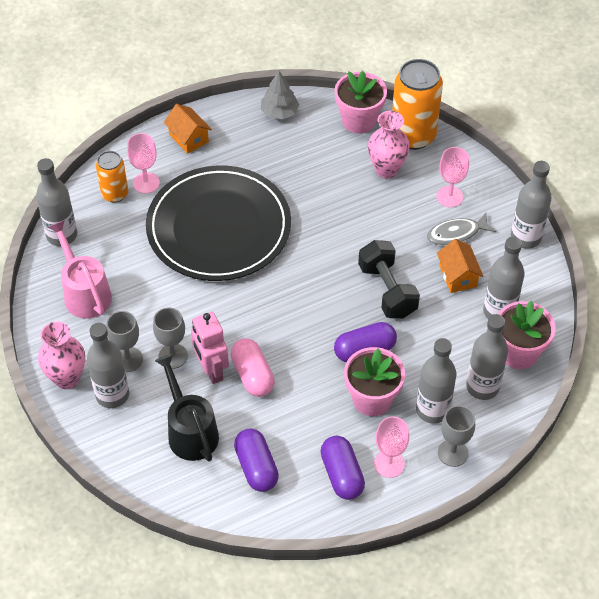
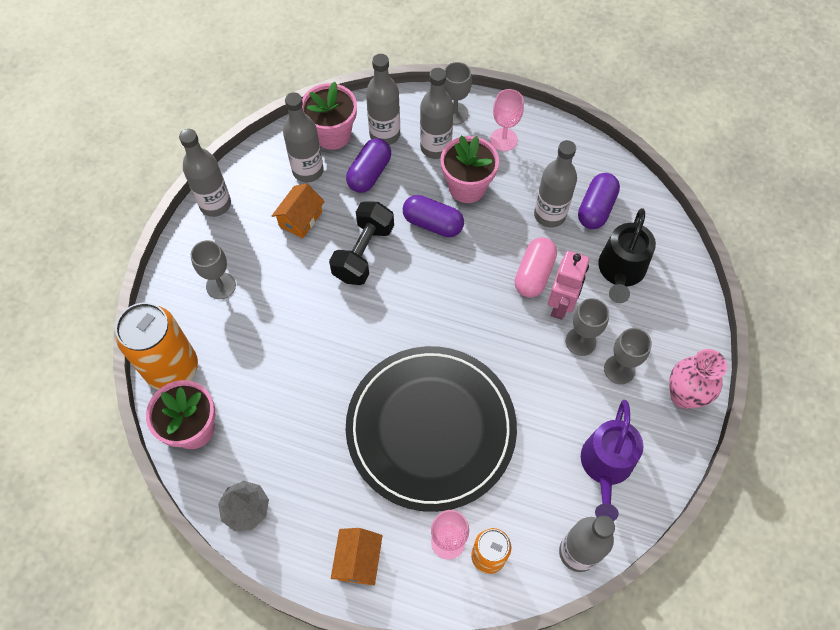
camera: 135 degrees left, 10 degrees up
(84, 292) = (605, 467): pink watering can -> purple watering can
(112, 395) = (657, 349): grey bottle -> grey bottle (549, 215)
(341, 475) = (542, 158): purple capsule -> purple capsule (369, 173)
(386, 169) = (234, 356): pink vase -> none
(449, 196) = (221, 286): pink goblet -> grey goblet
(456, 234) = (258, 251): grey fish -> none

